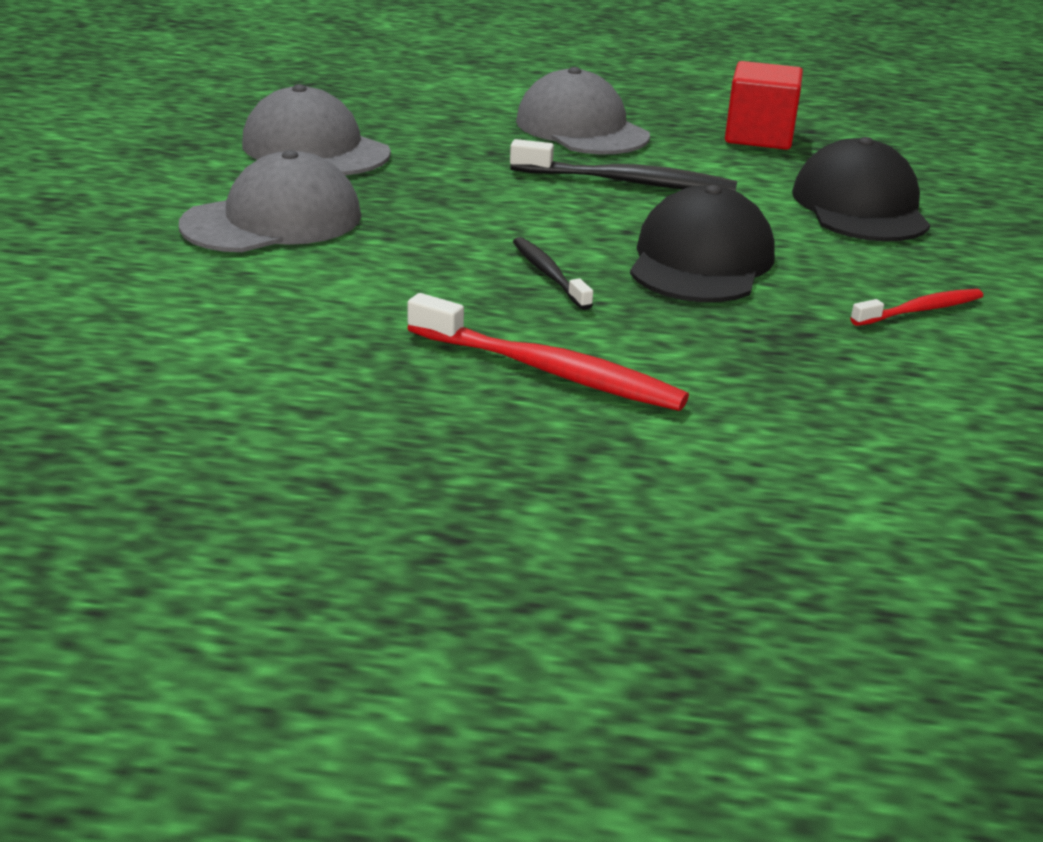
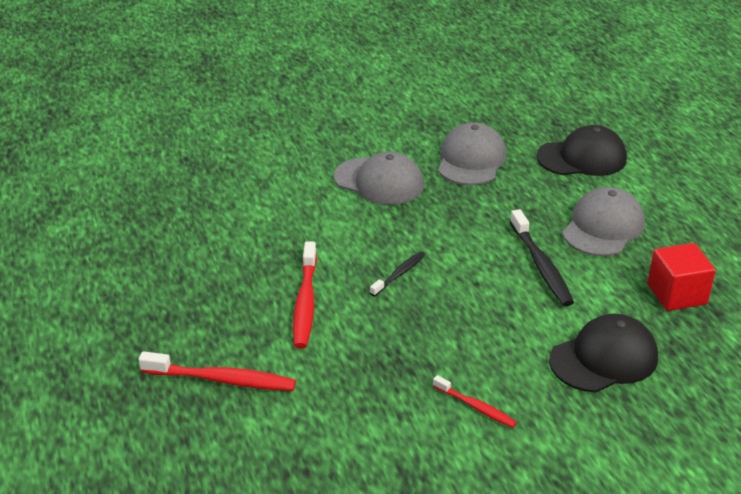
camera: 65 degrees right, 5 degrees up
(701, 261) = (462, 316): black cap -> black cap (582, 158)
(717, 518) = (222, 380): none -> red toothbrush

